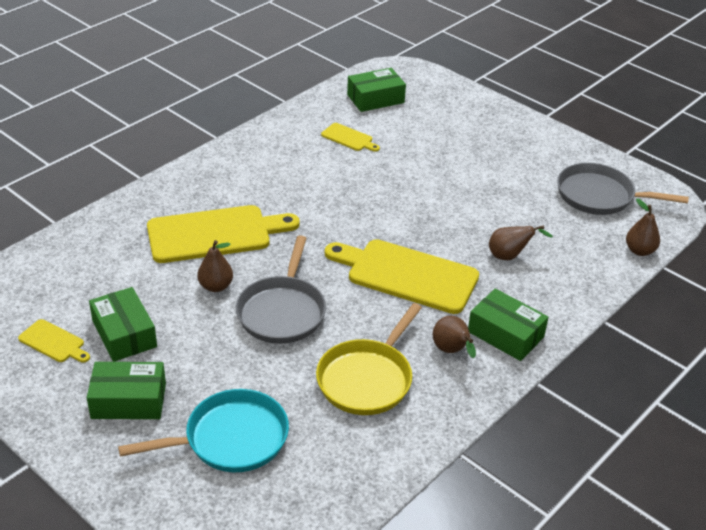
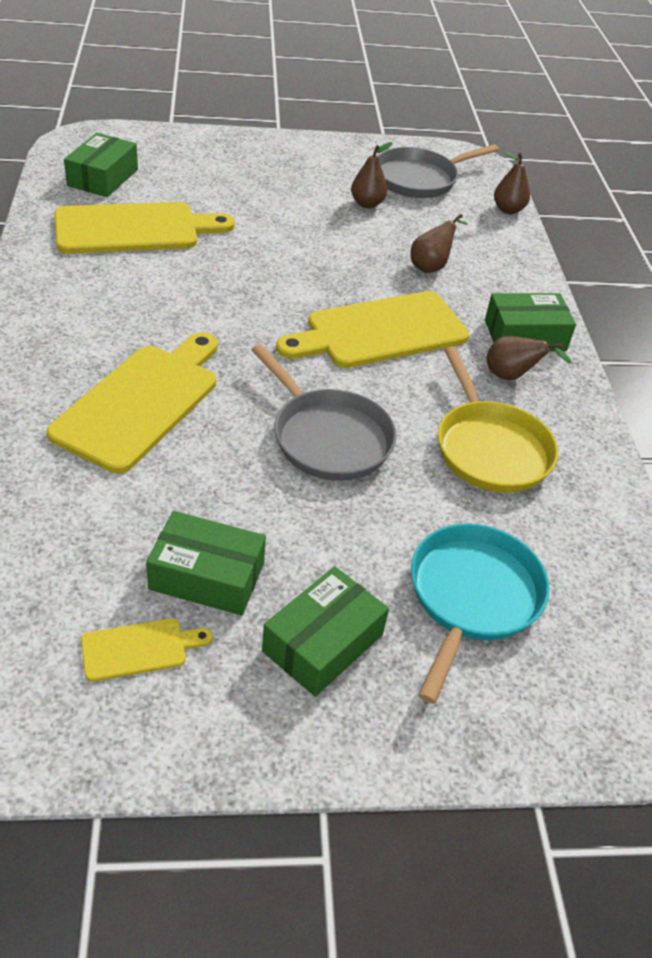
camera: 50 degrees left, 5 degrees up
(216, 286) = (226, 456): brown pear -> brown pear (367, 204)
(349, 138) = (134, 229): yellow cutting board -> yellow cutting board, size x2.15

